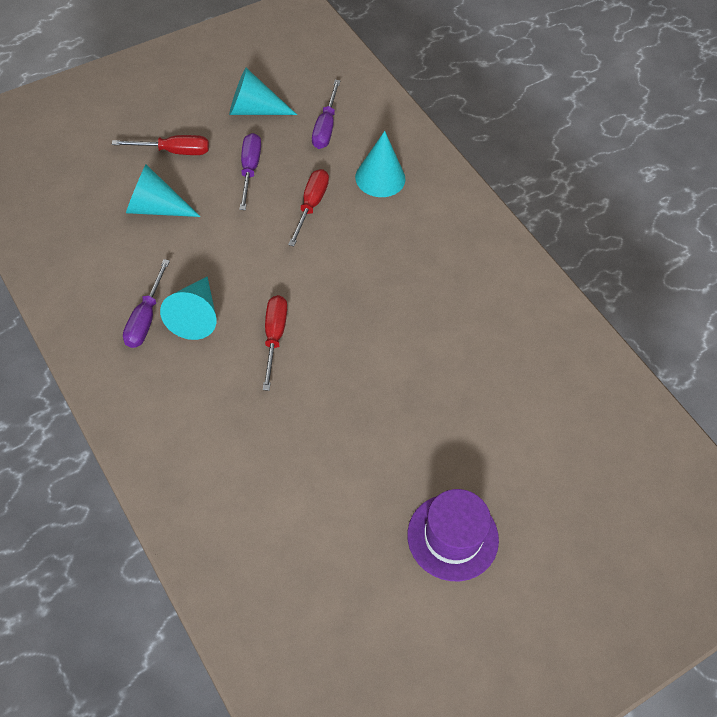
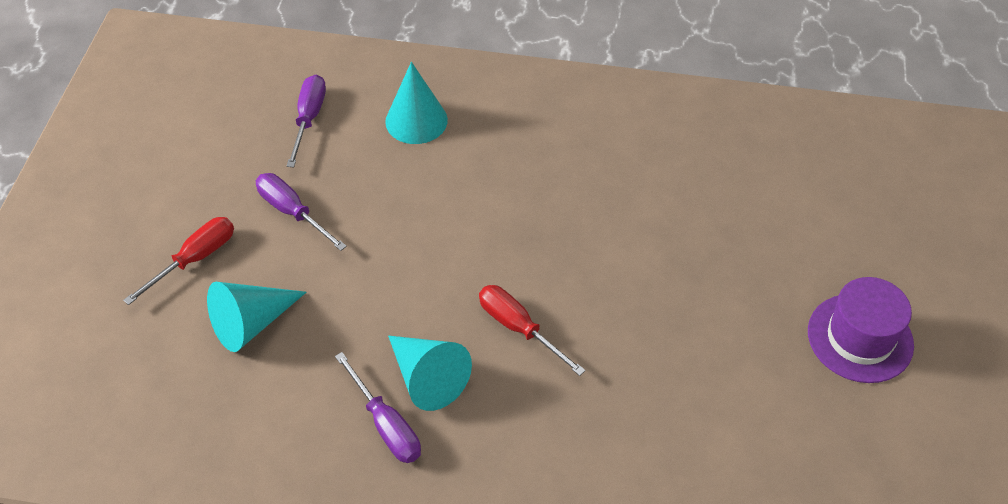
camera: 45 degrees left, 5 degrees down
(254, 109) = (220, 158): turquoise cone -> none
(311, 205) = (391, 194): red screwdriver -> none
(325, 127) = (309, 119): purple screwdriver -> purple screwdriver turned 135 degrees counterclockwise

